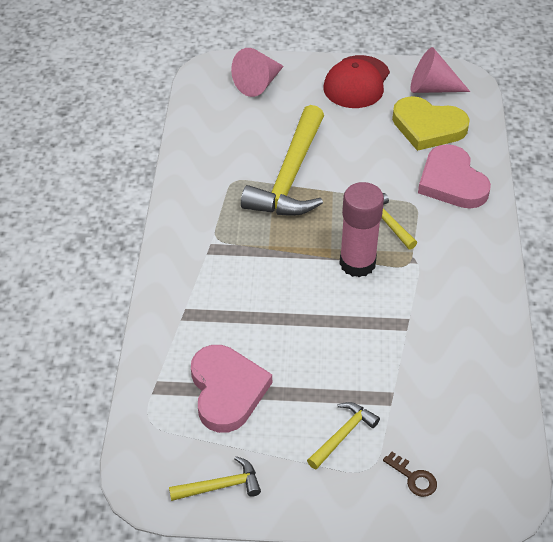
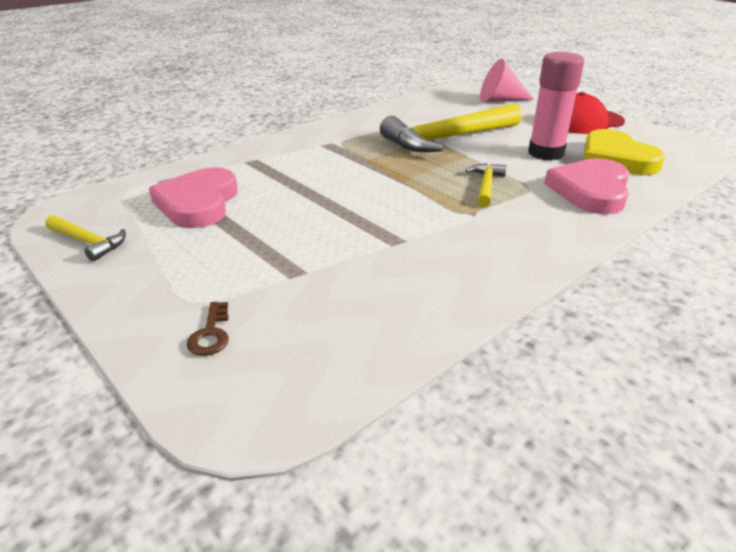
camera: 45 degrees right, 15 degrees down
(227, 390) = (198, 203): pink heart -> pink heart turned 150 degrees clockwise
(343, 435) = (217, 270): yellow hammer -> none
(357, 263) = (419, 193): pink glue stick -> pink glue stick (546, 153)
(432, 88) = (654, 144): pink cone -> none

